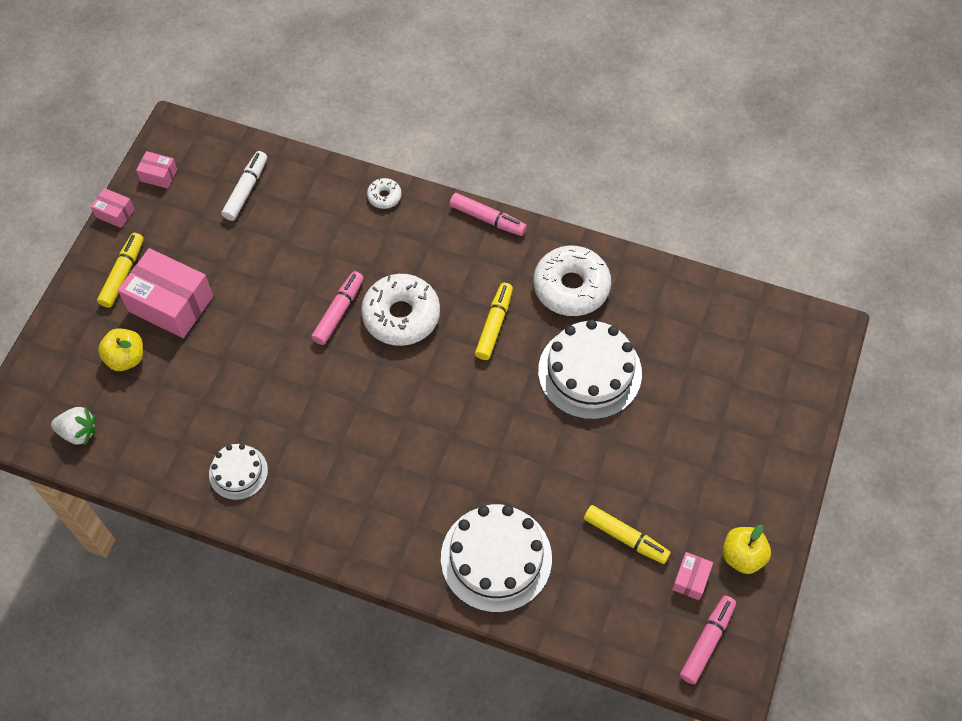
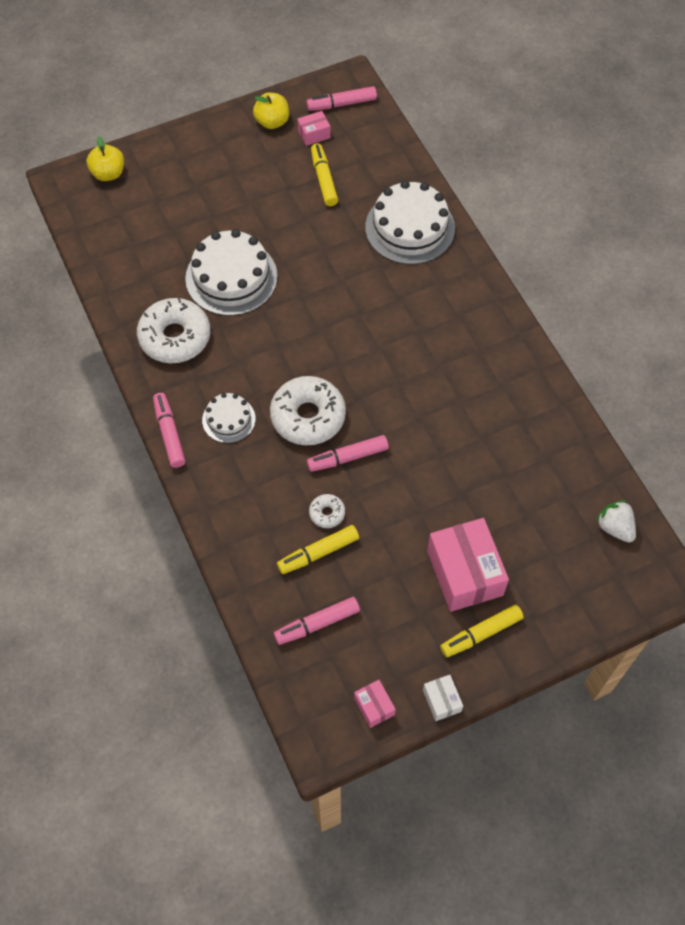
camera: 135 degrees left, 0 degrees up
(115, 213) = (441, 701): pink box -> white box
(126, 358) = (535, 557): yellow apple -> yellow apple (108, 173)
(238, 472) = (523, 405): white cake -> white cake (228, 419)
(246, 190) = (317, 624): white marker -> pink marker
(384, 196) = (220, 519): white donut -> white donut (327, 513)
(494, 325) = (254, 356): yellow marker -> yellow marker (318, 553)

